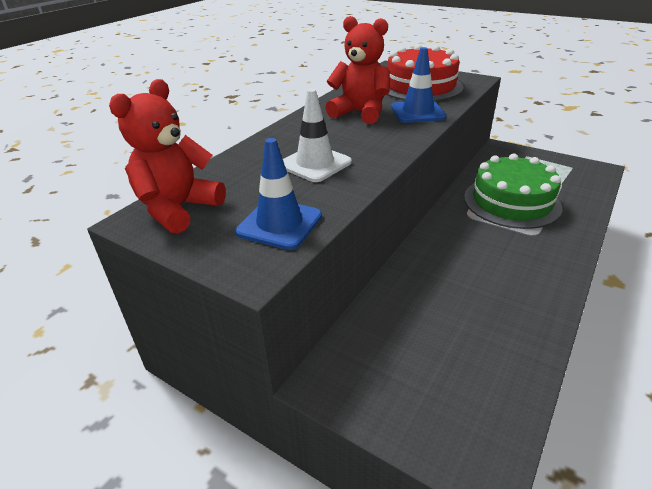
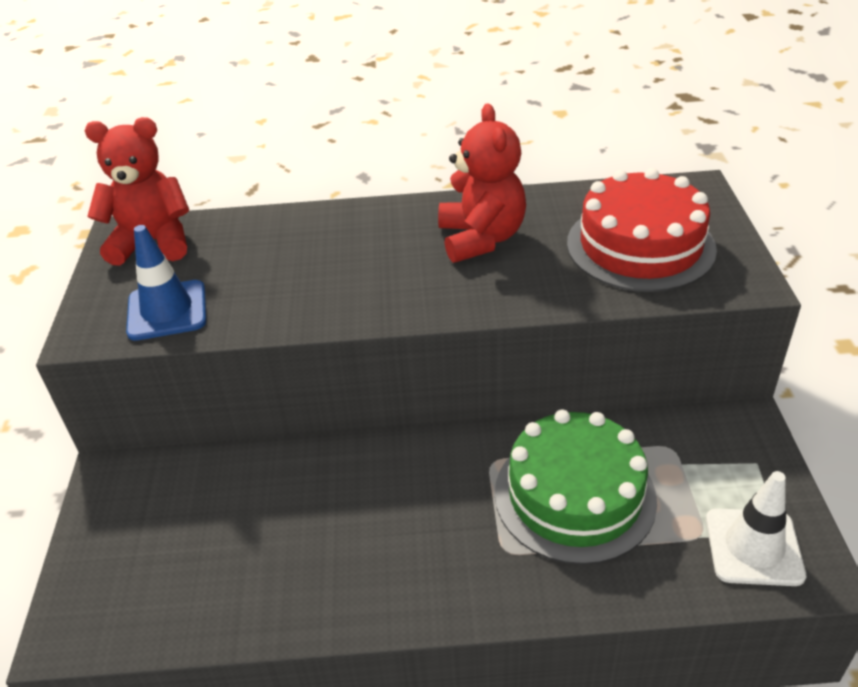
camera: 55 degrees right, 5 degrees up
(315, 164) = (307, 272): white traffic cone -> white traffic cone (753, 547)
(417, 112) = (536, 282): blue traffic cone -> none

